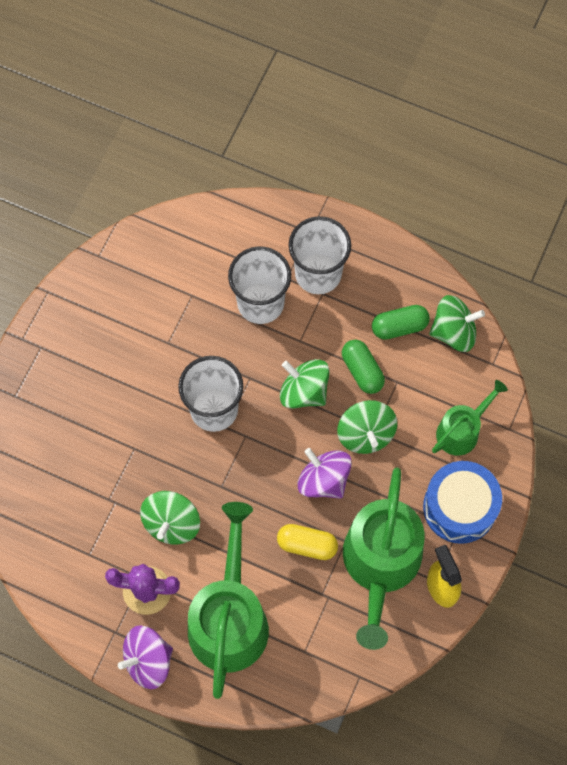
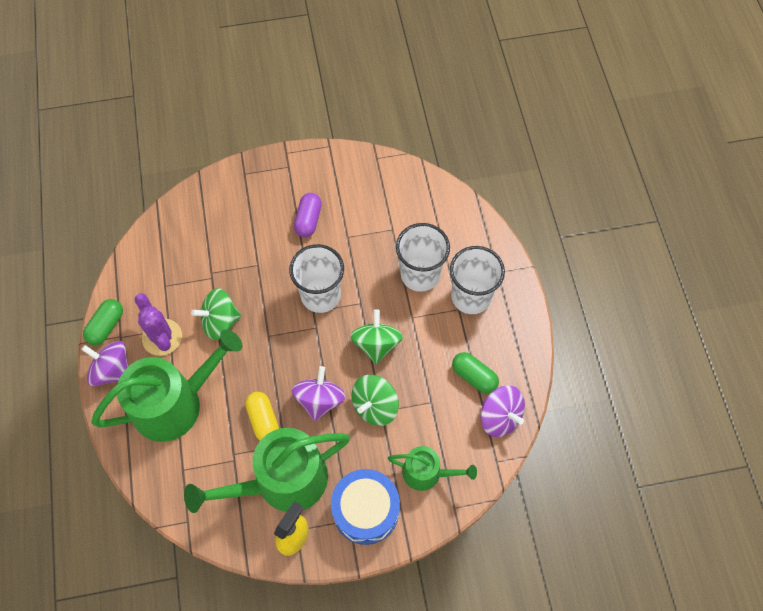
camera: 55 degrees right, 5 degrees down
(120, 367) = (308, 220): none -> purple capsule
(362, 371) = (421, 373): green capsule -> green capsule (106, 326)
(454, 332) = (500, 417): green spinning top -> purple spinning top

